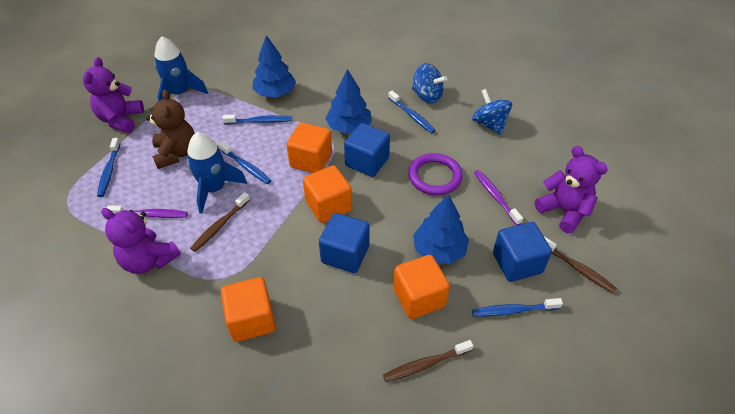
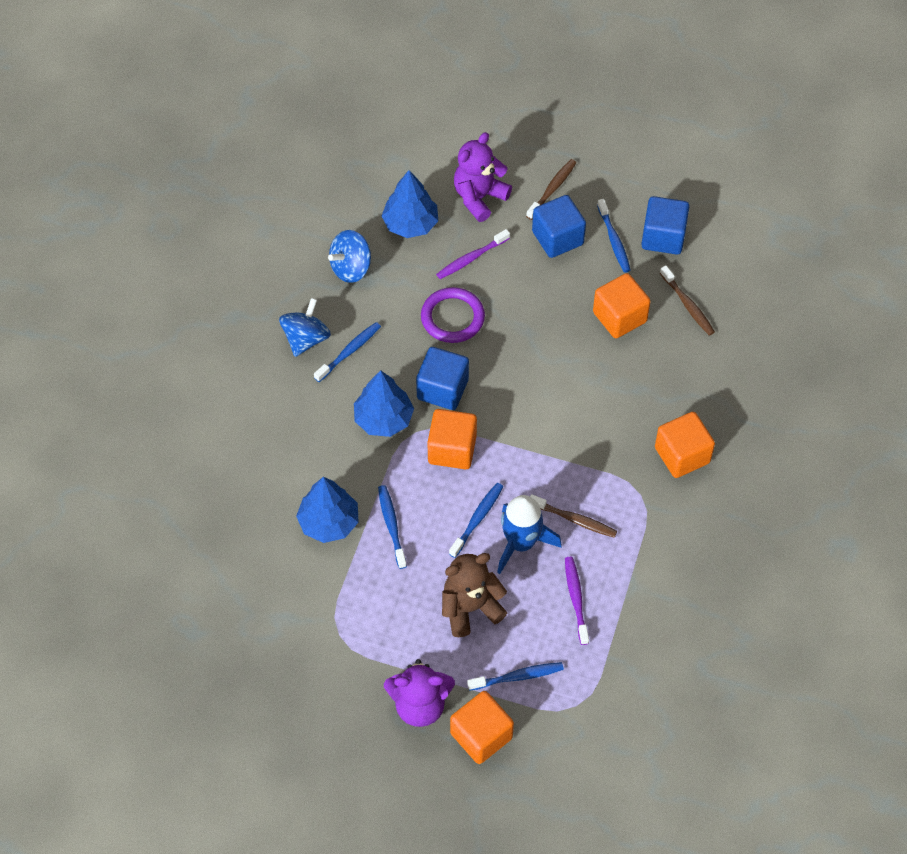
camera: 100 degrees left, 10 degrees up
(149, 260) = (638, 576): purple teddy bear -> none
(180, 93) = (350, 647): blue rocket -> none
(328, 206) = (520, 417): orange cube -> orange cube (481, 735)
(345, 254) = (583, 388): blue cube -> blue cube (663, 237)
(439, 250) = (557, 305): blue tree -> blue tree (410, 224)

